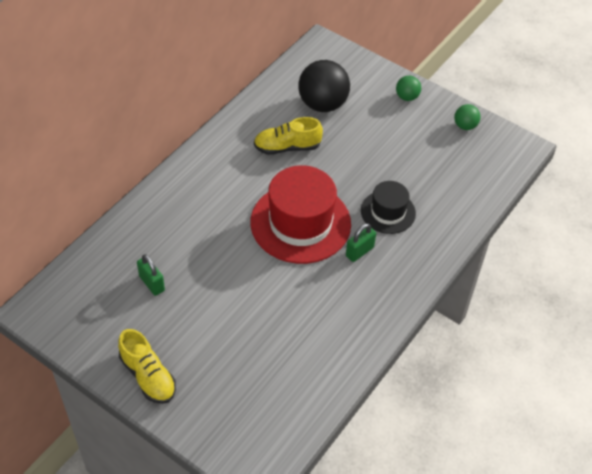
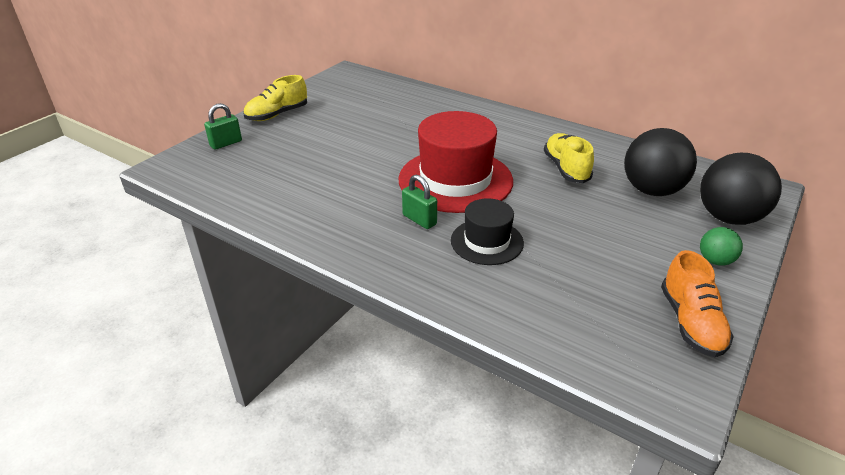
camera: 90 degrees right, 15 degrees down
(152, 283) = (372, 110): green padlock -> green padlock (226, 143)
(359, 75) = (728, 218): none -> black ball
(465, 126) = (691, 322): green ball -> orange shoe

